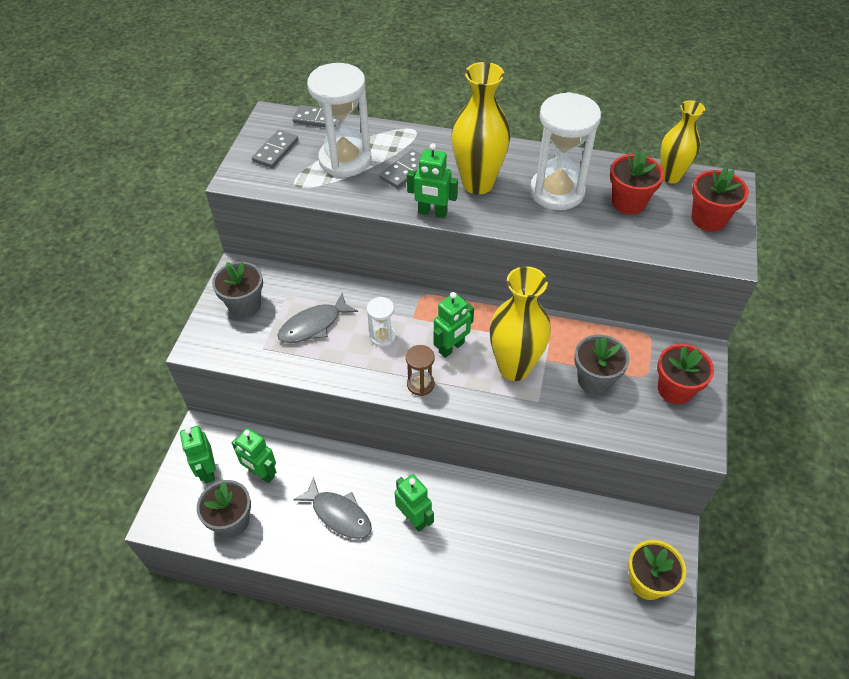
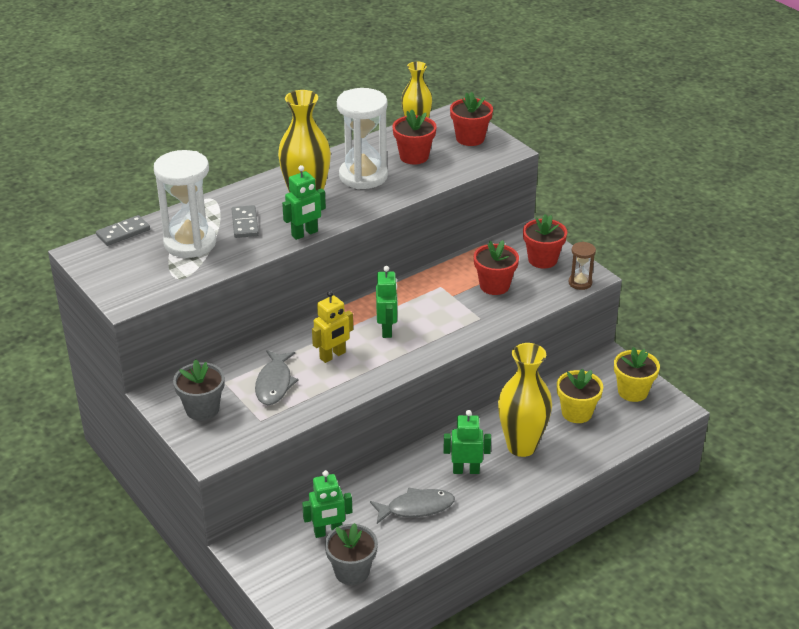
camera: 50 degrees left, 15 degrees down
(207, 471) = (286, 563): green robot -> none
(275, 151) = (125, 269): grey domino -> none
(382, 336) = (333, 356): white hourglass -> yellow robot
(420, 384) = (399, 361): brown hourglass -> brown hourglass (580, 283)
(514, 367) = (440, 312): yellow vase -> yellow vase (521, 446)
(569, 554) = (576, 413): none -> yellow flower pot
(594, 380) = (494, 286): grey flower pot -> red flower pot

